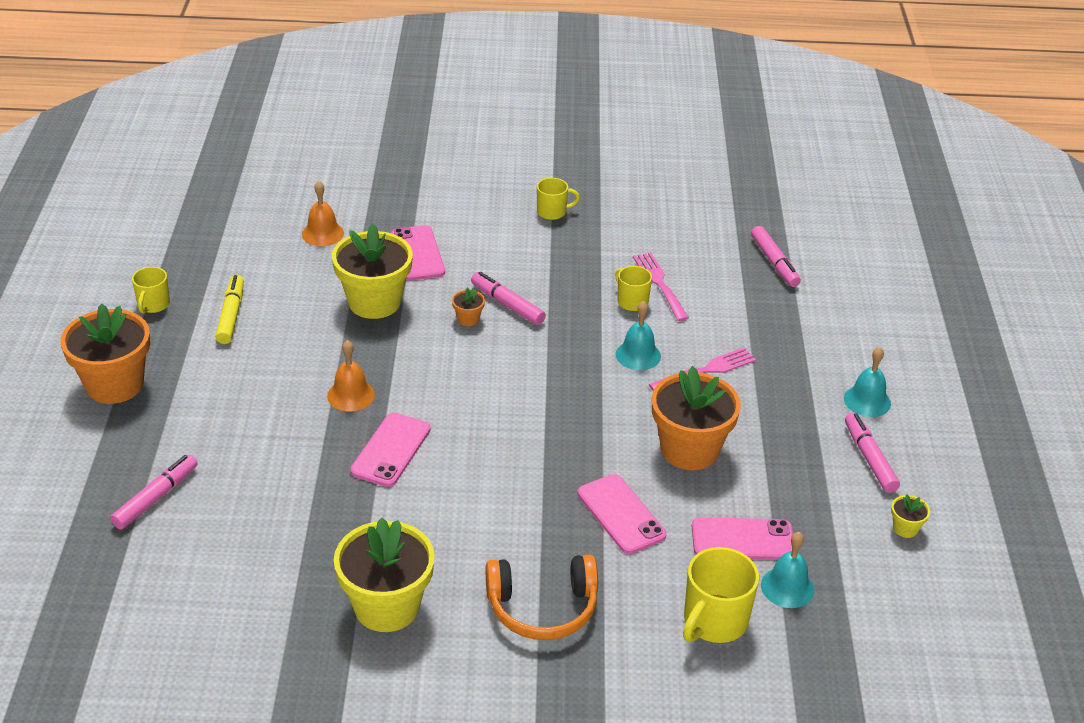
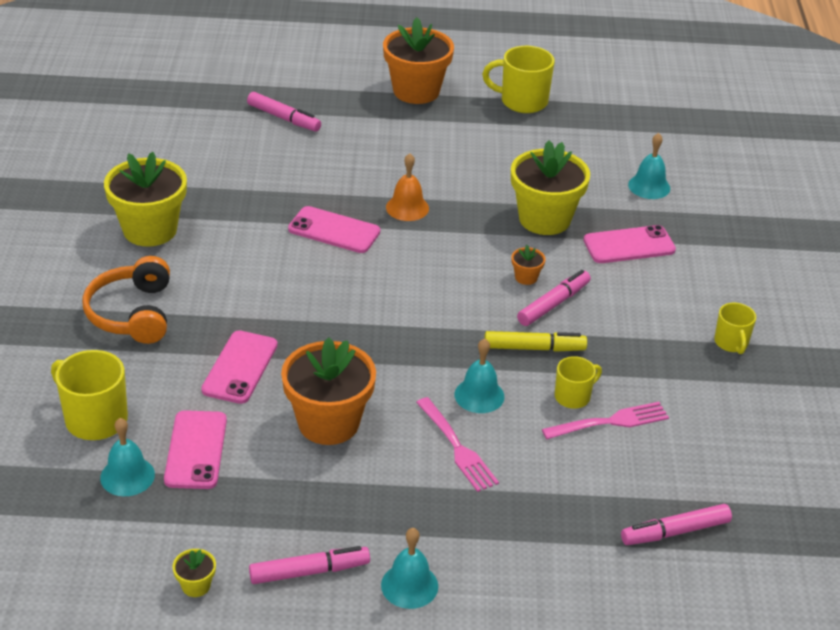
camera: 90 degrees right, 0 degrees up
(153, 304) = (522, 101): yellow mug -> yellow mug, size x1.66
(231, 315) = (513, 141): yellow marker -> yellow marker (534, 348)
(322, 233) = (649, 186): orange bell -> turquoise bell
(621, 514) = (240, 367): pink phone -> pink phone turned 45 degrees counterclockwise

